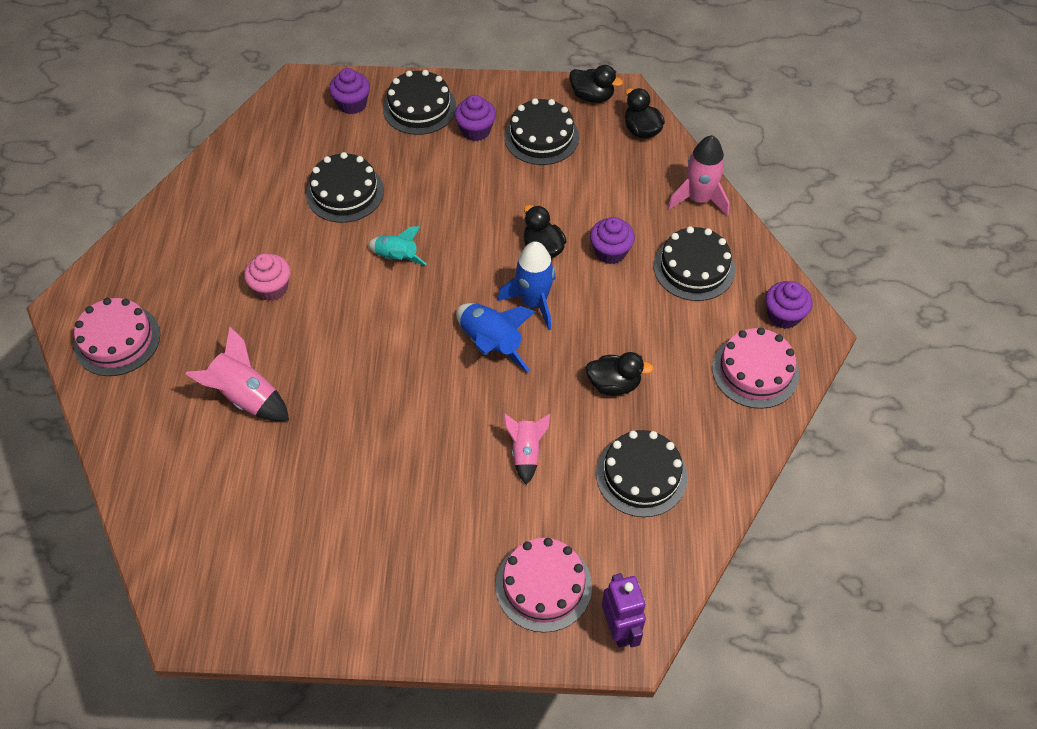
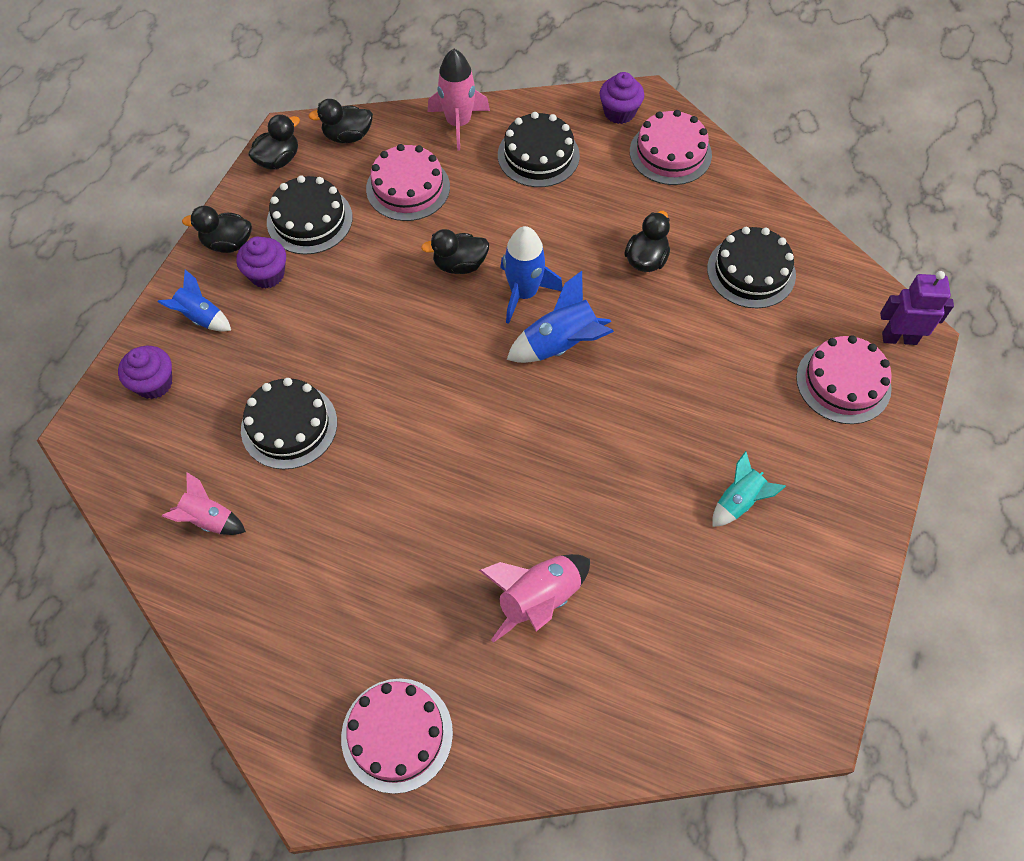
camera: 70 degrees left, 5 degrees up
(272, 288) = (395, 537): pink cupcake -> none
(397, 257) = (410, 399): turquoise rocket -> turquoise rocket (739, 501)
(419, 107) = (201, 317): black cake -> blue rocket
(494, 97) = (228, 243): none -> black duck
(526, 452) = (698, 353): pink rocket -> pink rocket (209, 519)
(607, 188) = (408, 188): none -> pink cake
(610, 252) = (490, 211): purple cupcake -> none

